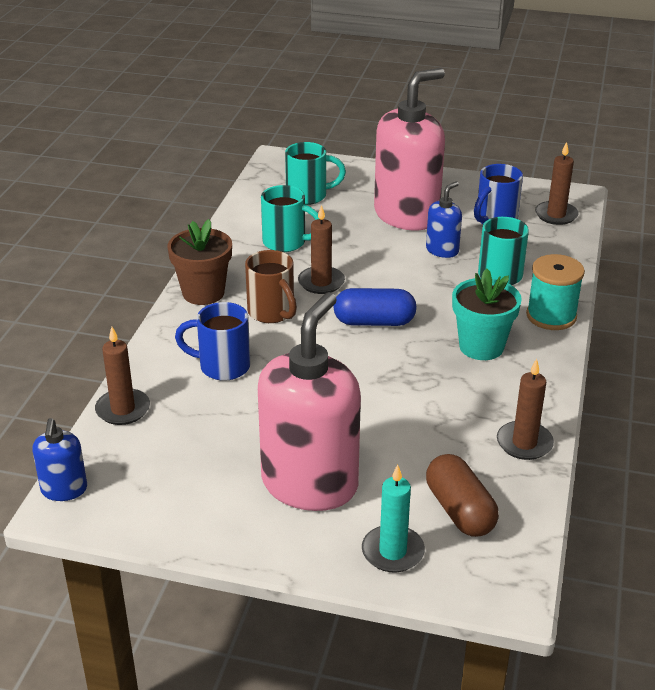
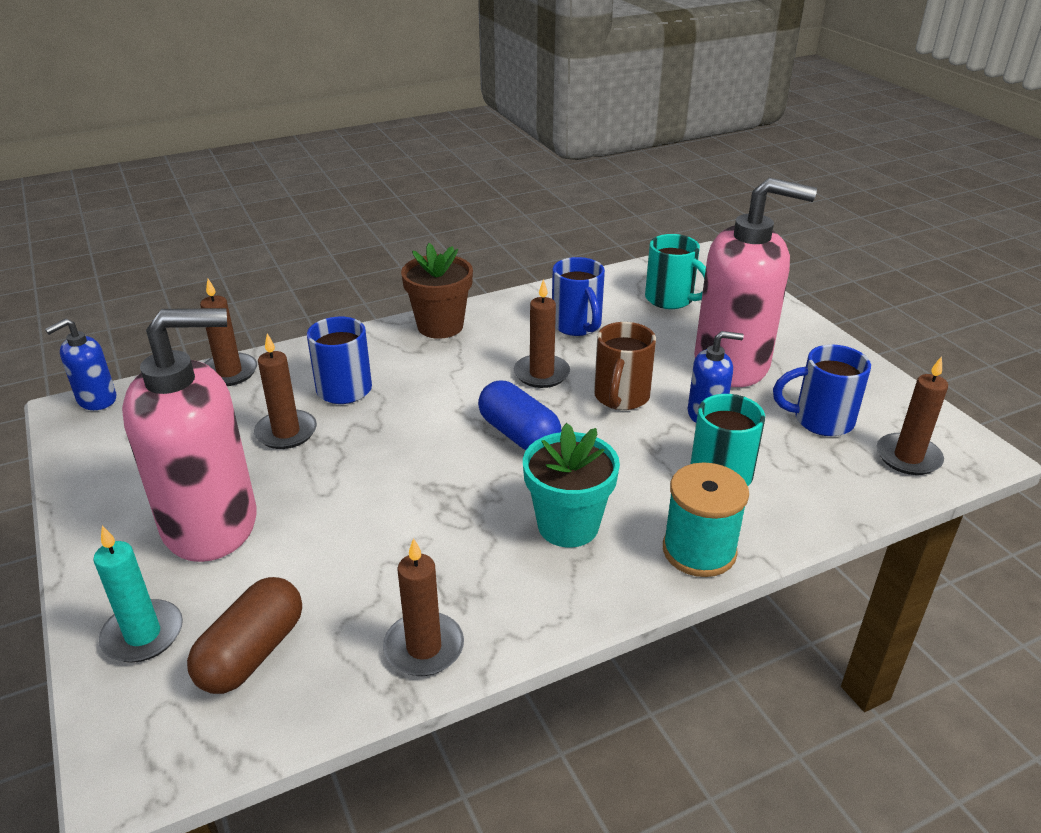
camera: 50 degrees right, 0 degrees up
(243, 412) = (286, 432): none -> brown candle
(272, 313) = (456, 373): brown mug -> brown mug (621, 398)
(286, 243) = (577, 326): turquoise mug -> blue mug

